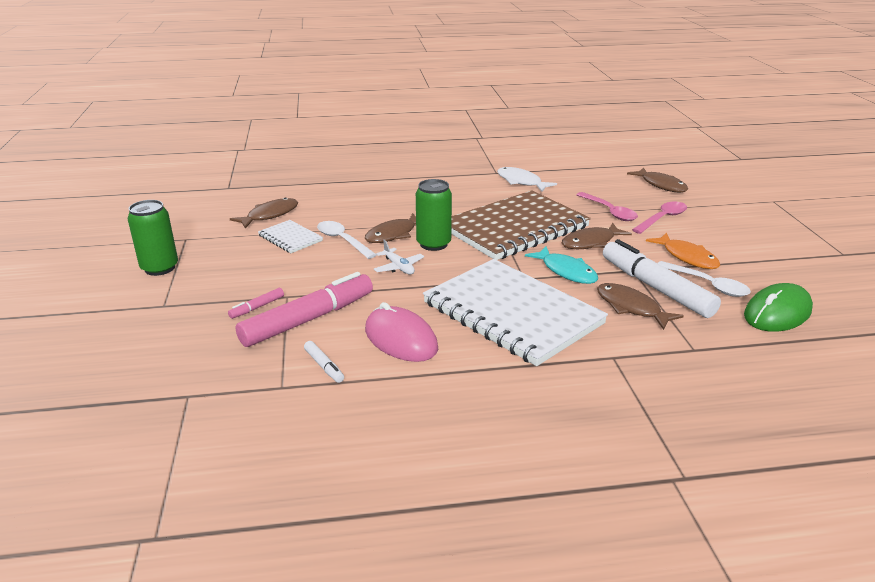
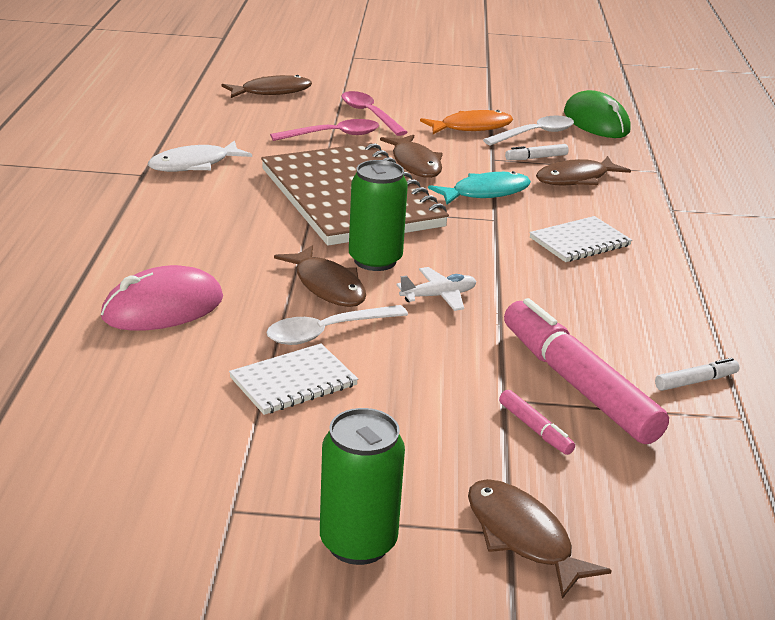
camera: 80 degrees left, 0 degrees up
(270, 215) = (176, 398): brown fish -> brown fish (522, 537)
(401, 339) = (633, 320): pink mouse -> pink mouse (163, 308)
(512, 313) = (580, 242): white notebook -> white notebook, size x0.44
(655, 288) = (536, 158): white marker -> white marker, size x0.42

